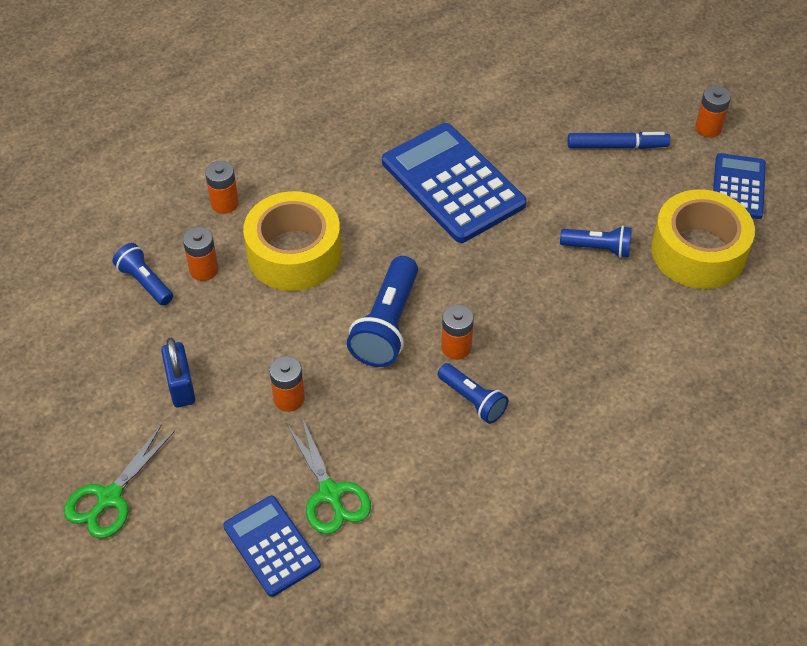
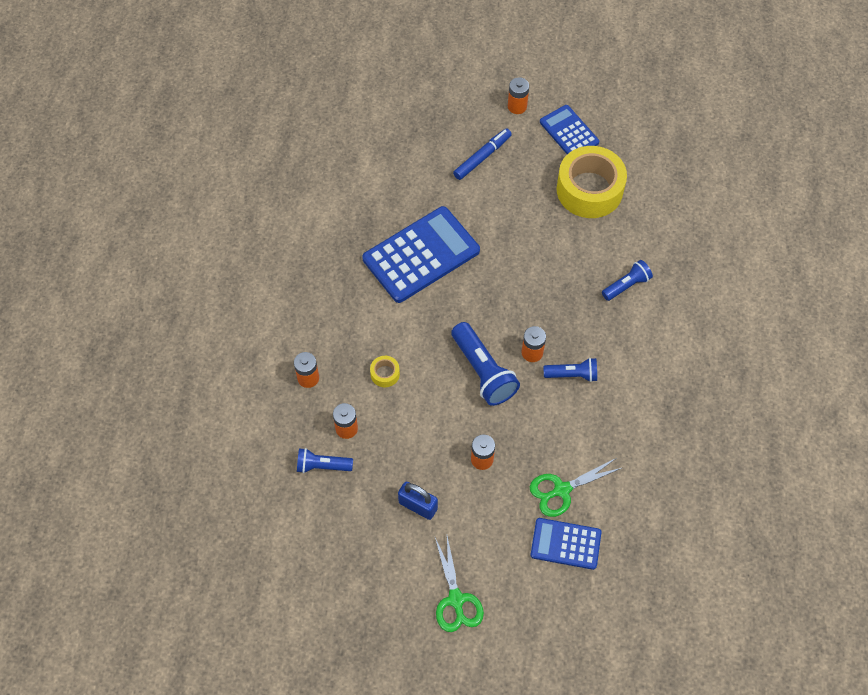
camera: 45 degrees left, 10 degrees up
(294, 253) = (385, 374): yellow tape -> yellow tape, size x0.41
(330, 494) = (561, 490): green scissors -> green scissors turned 135 degrees clockwise
(452, 183) = (421, 255): blue calculator -> blue calculator turned 135 degrees clockwise
(598, 248) = (539, 230): blue flashlight -> blue flashlight (626, 285)

